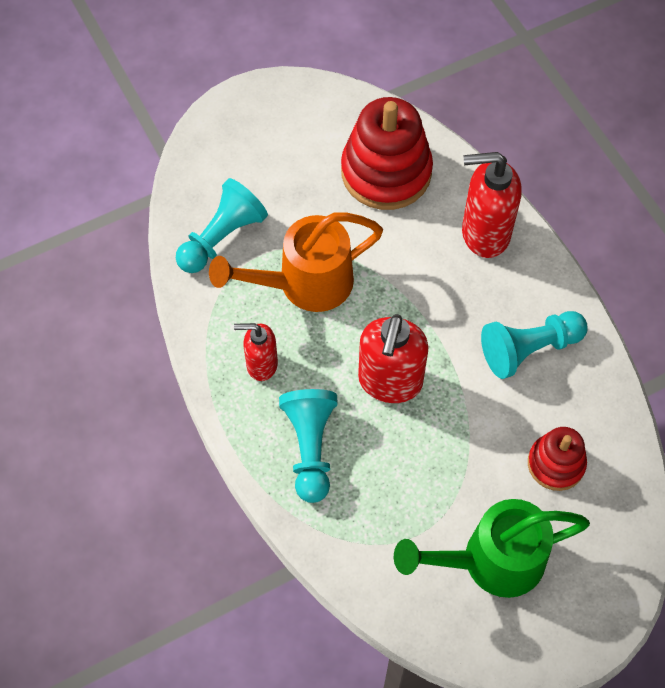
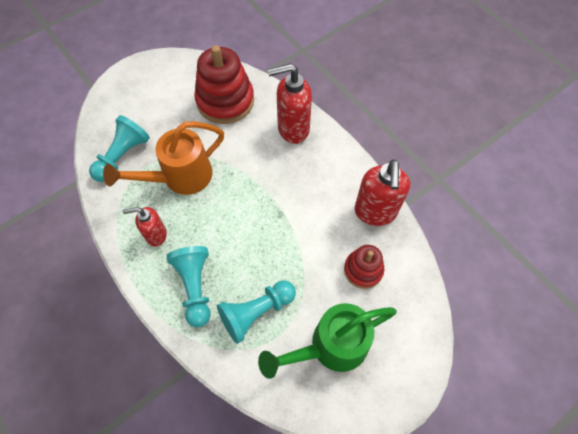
camera: 10 degrees left, 0 degrees up
(390, 382) = (244, 233): red soap dispenser -> red soap dispenser (375, 212)
(529, 349) = (332, 197): turquoise pawn -> turquoise pawn (256, 312)

